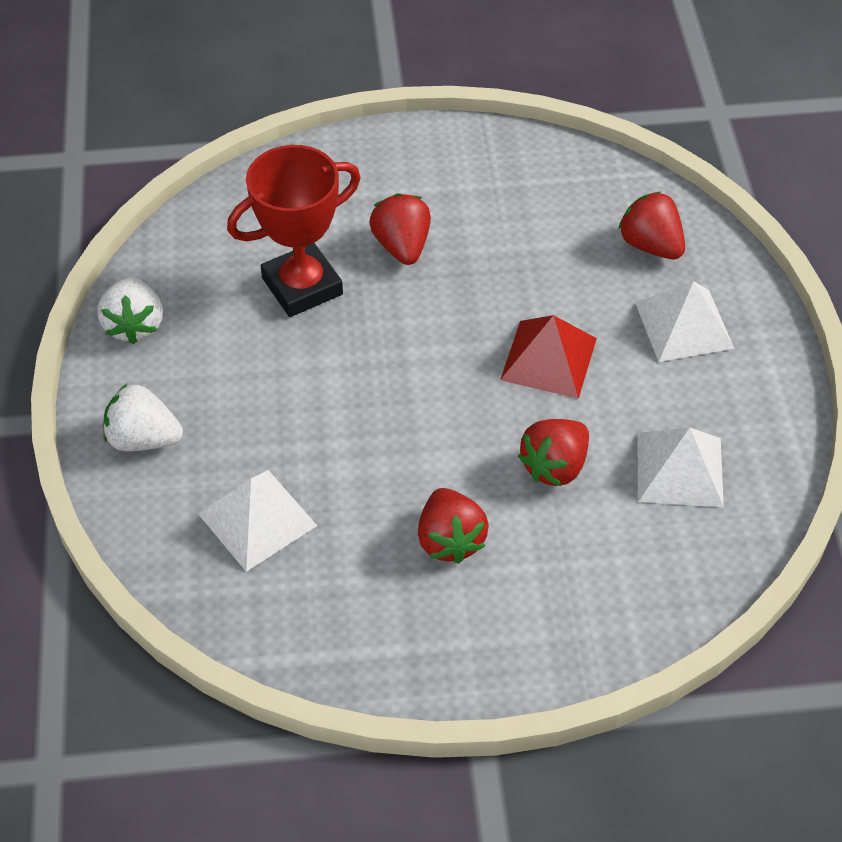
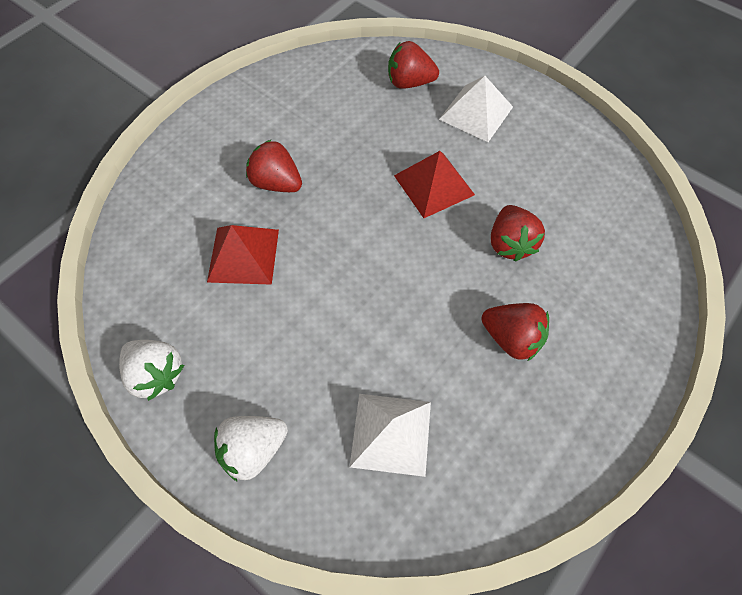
camera: 45 degrees left, 10 degrees up
(302, 286) = (243, 255): red trophy -> red pyramid
(679, 469) = (567, 192): white pyramid -> none

